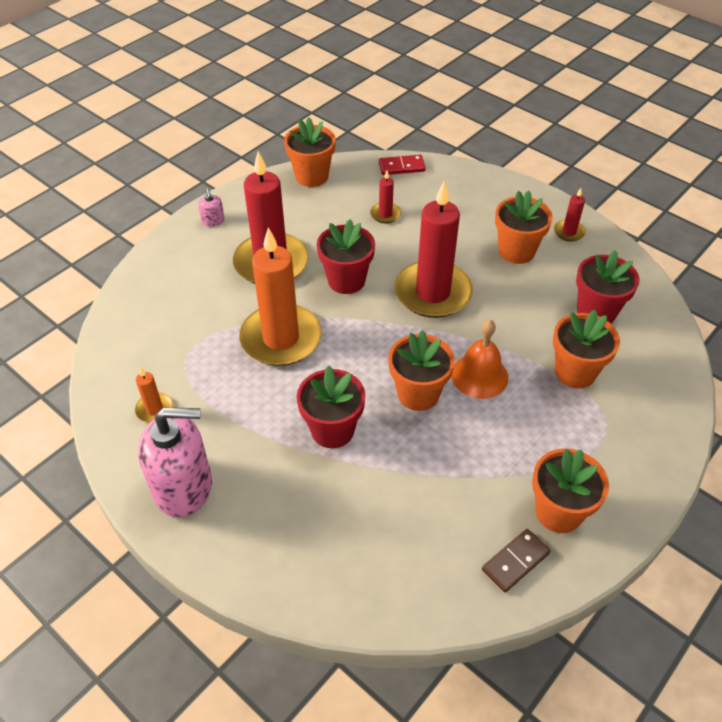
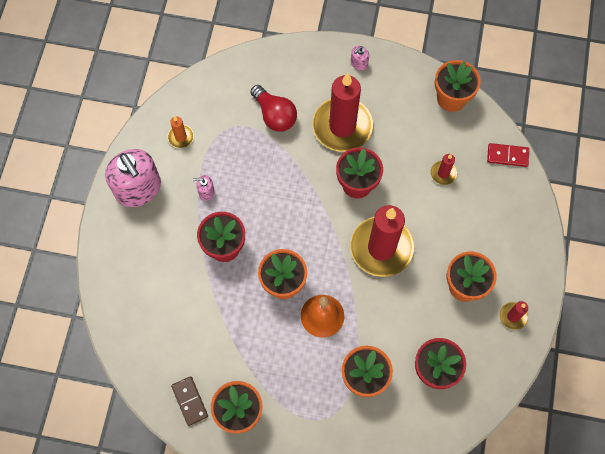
camera: 60 degrees right, 20 degrees up
(208, 311) = (274, 115): none -> red light bulb
(247, 416) = (206, 192): none -> pink soap dispenser
(281, 338) = (279, 174): orange candle -> none
(401, 167) = (507, 156): red domino -> red domino turned 45 degrees counterclockwise
(515, 561) = (190, 401): brown domino -> brown domino turned 45 degrees clockwise

